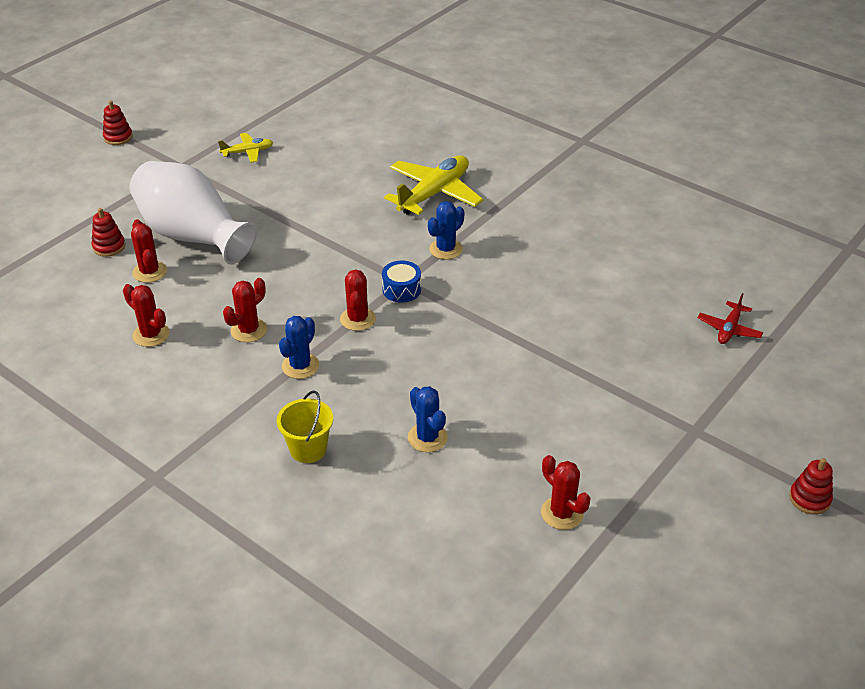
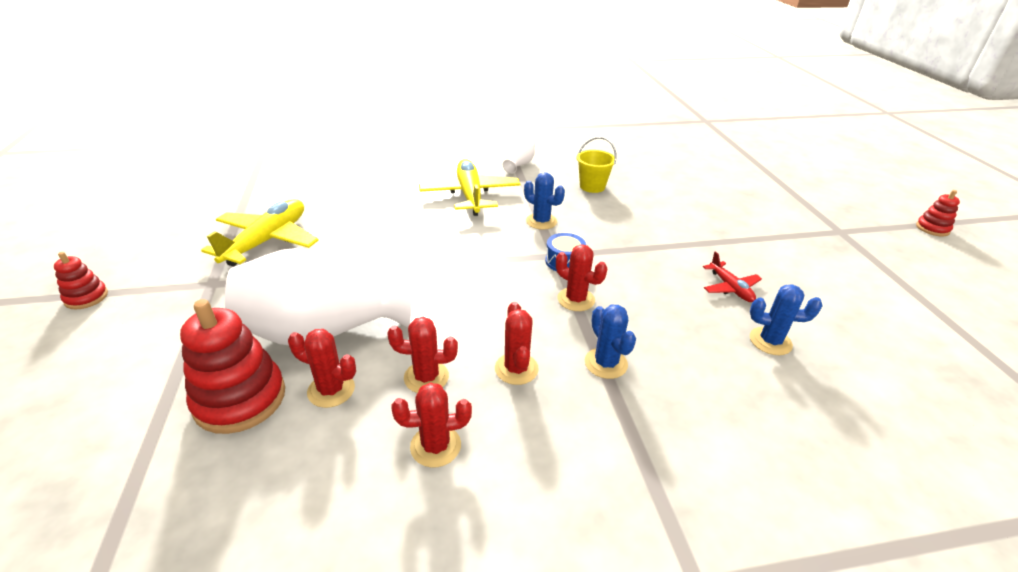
camera: 50 degrees left, 5 degrees down
(109, 247) = (240, 399): red stacking toy -> red stacking toy, size x1.90
(248, 152) = (267, 241): yellow plane -> yellow plane, size x1.92
(308, 449) = (736, 421): yellow bucket -> yellow bucket (592, 186)
(445, 249) = (541, 221): blue cactus -> blue cactus turned 45 degrees counterclockwise
(528, 187) = (519, 164): none -> white vase
(562, 513) = (907, 322): red cactus -> red cactus (426, 377)
(729, 329) = (745, 177): red plane -> red plane (730, 288)

